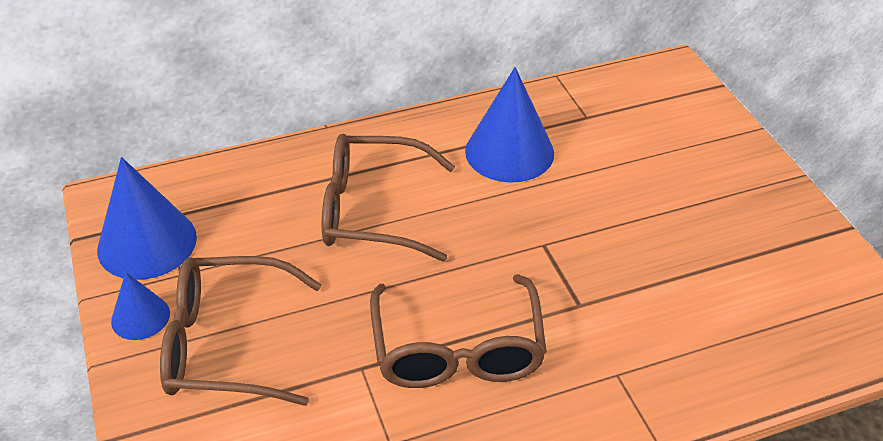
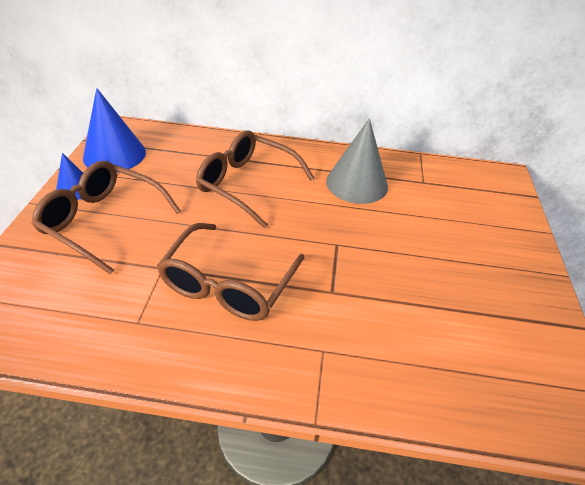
camera: 25 degrees right, 0 degrees up
(509, 152) = (357, 183): blue cone -> grey cone

